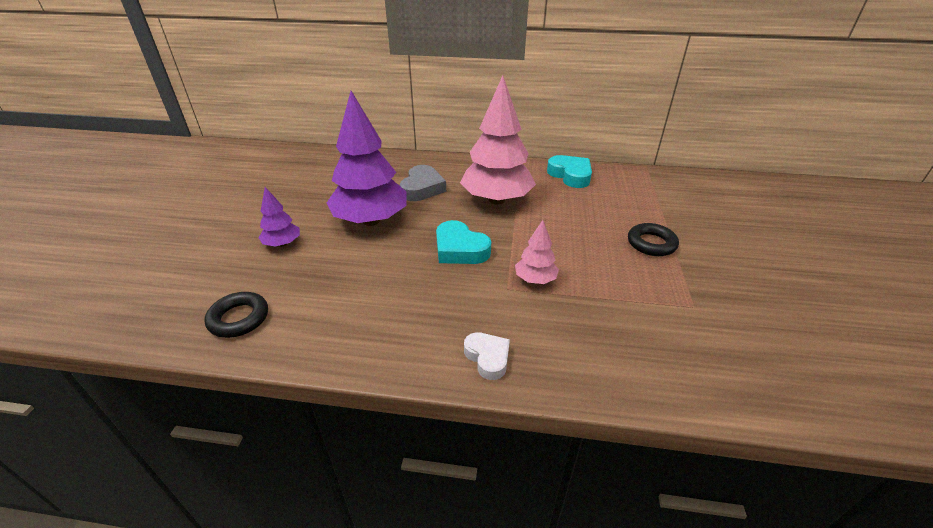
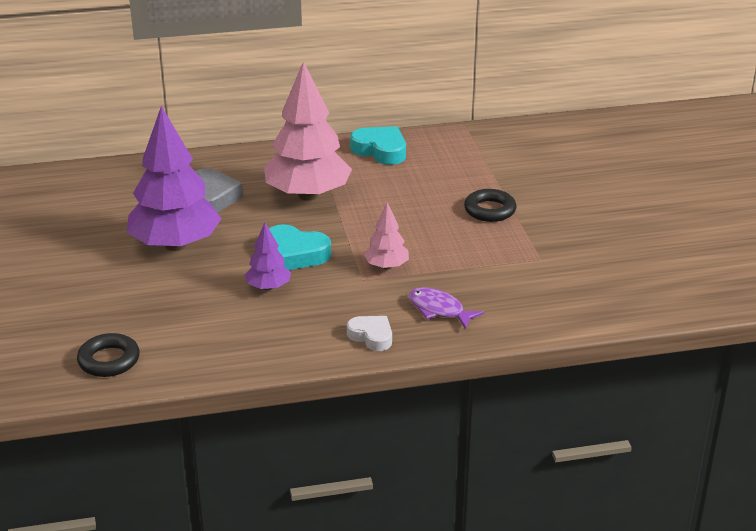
camera: 20 degrees left, 5 degrees down
(282, 244) = (92, 288): purple tree -> purple tree (268, 287)
(570, 342) = (439, 310): none -> purple fish

